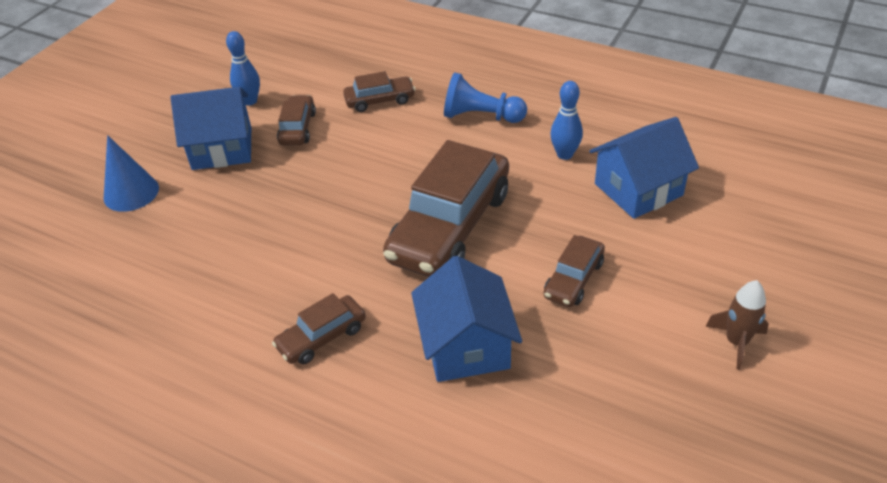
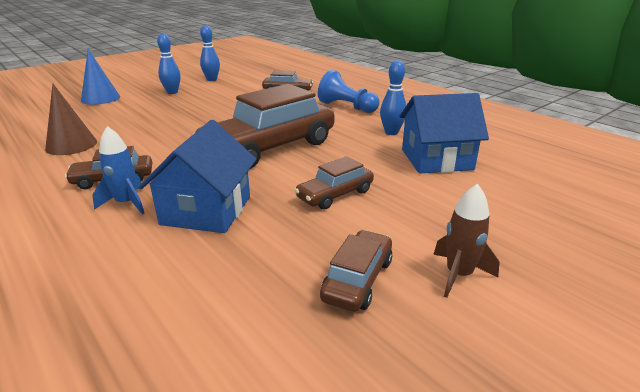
camera: 20 degrees right, 15 degrees down
(203, 299) = (71, 145): none -> brown cone
(222, 148) = (172, 92): blue house -> blue bowling pin
(297, 128) = (225, 93): brown car -> brown car (357, 279)
(374, 366) = (127, 203): none -> blue rocket

